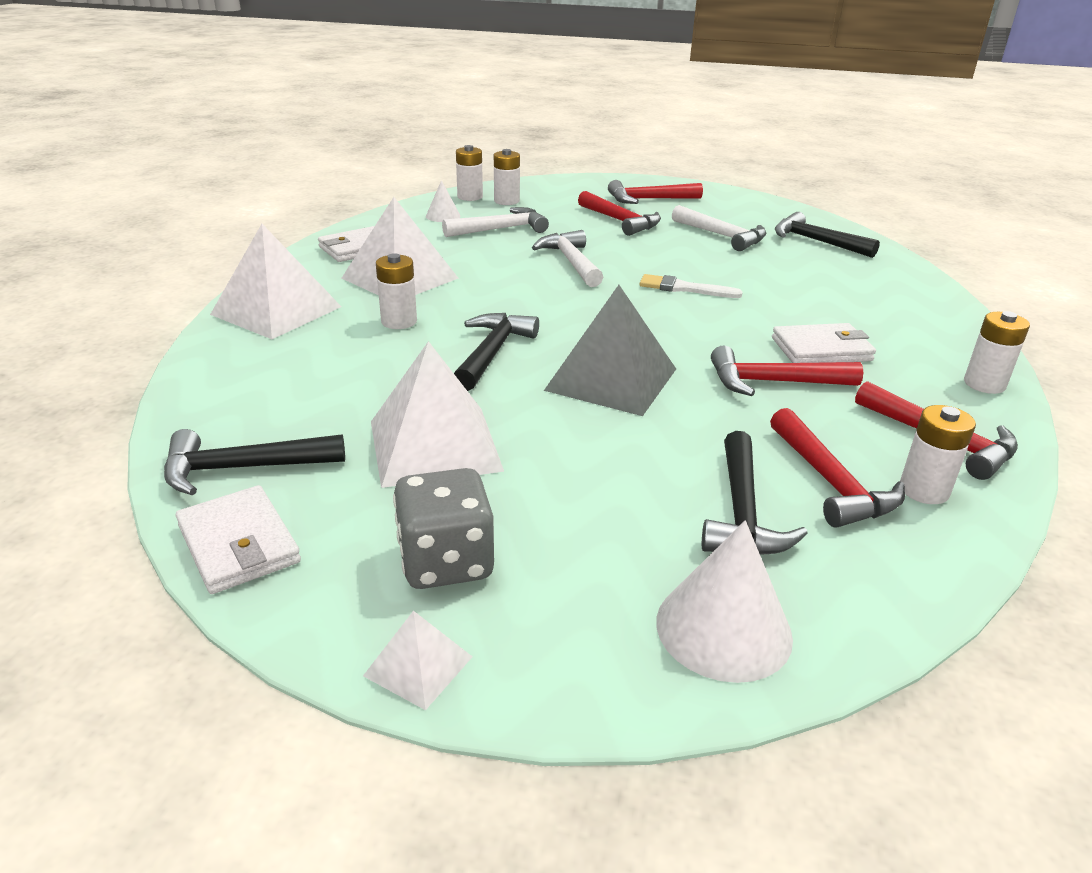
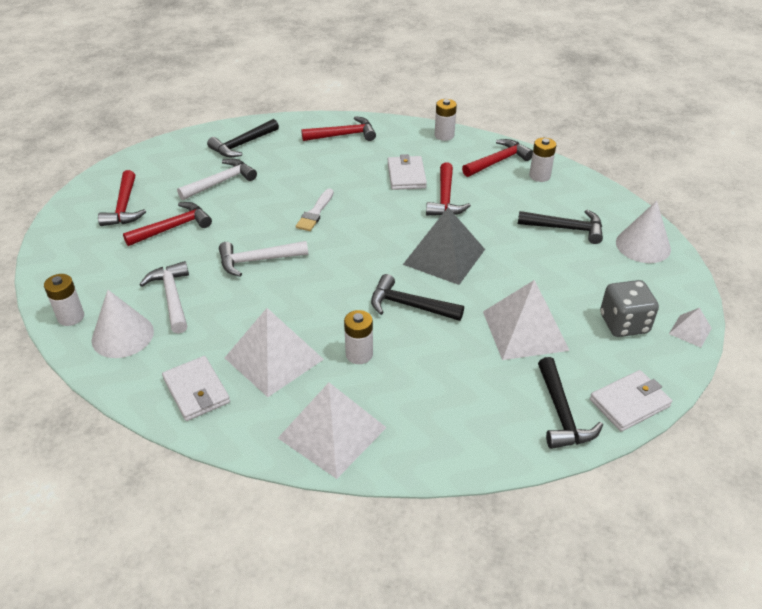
camera: 85 degrees left, 10 degrees up
(443, 216) = (122, 335): white cone -> white cone, size x1.77
(506, 201) = (94, 292): white battery -> none
(830, 482) = (538, 199): red hammer -> red hammer (343, 135)

